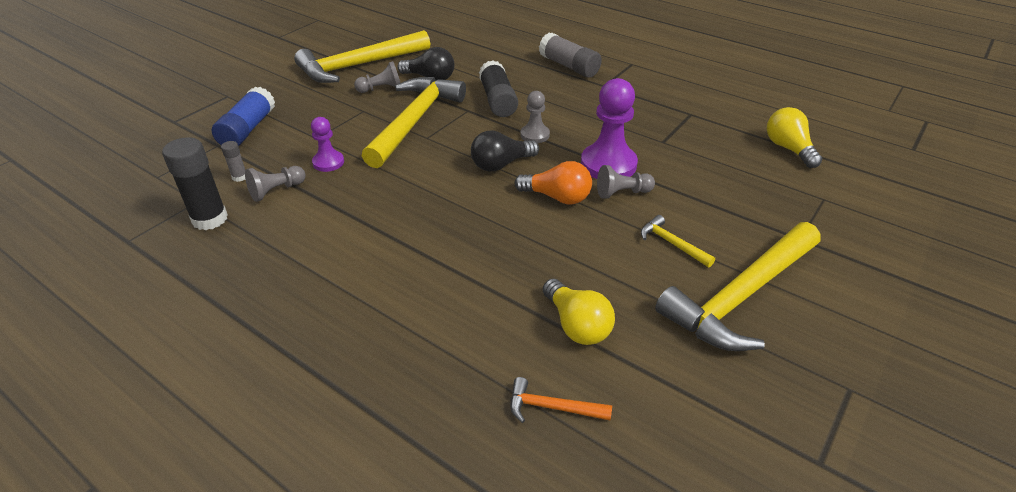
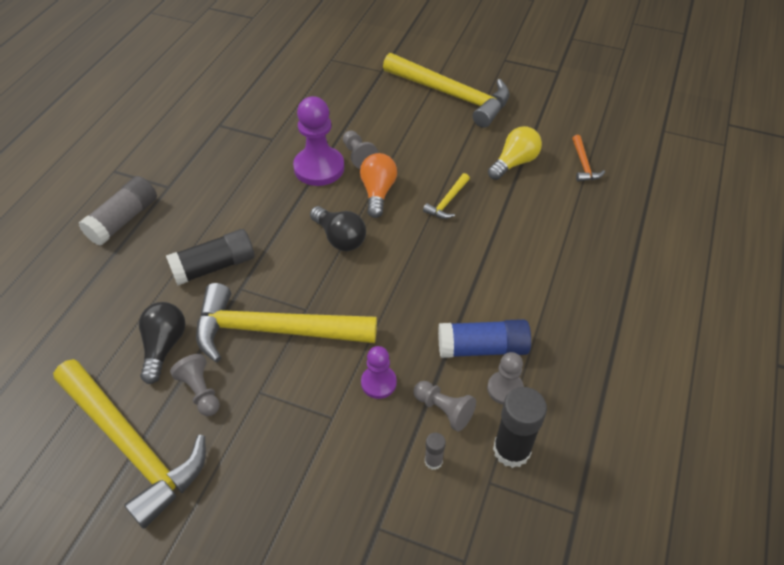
camera: 105 degrees left, 10 degrees up
(248, 129) = (333, 509): blue glue stick -> blue glue stick (482, 348)
(535, 135) = (281, 223): grey pawn -> grey pawn (505, 389)
(672, 243) = (411, 126): yellow hammer -> yellow hammer (447, 202)
(788, 148) = (267, 72): yellow light bulb -> none

